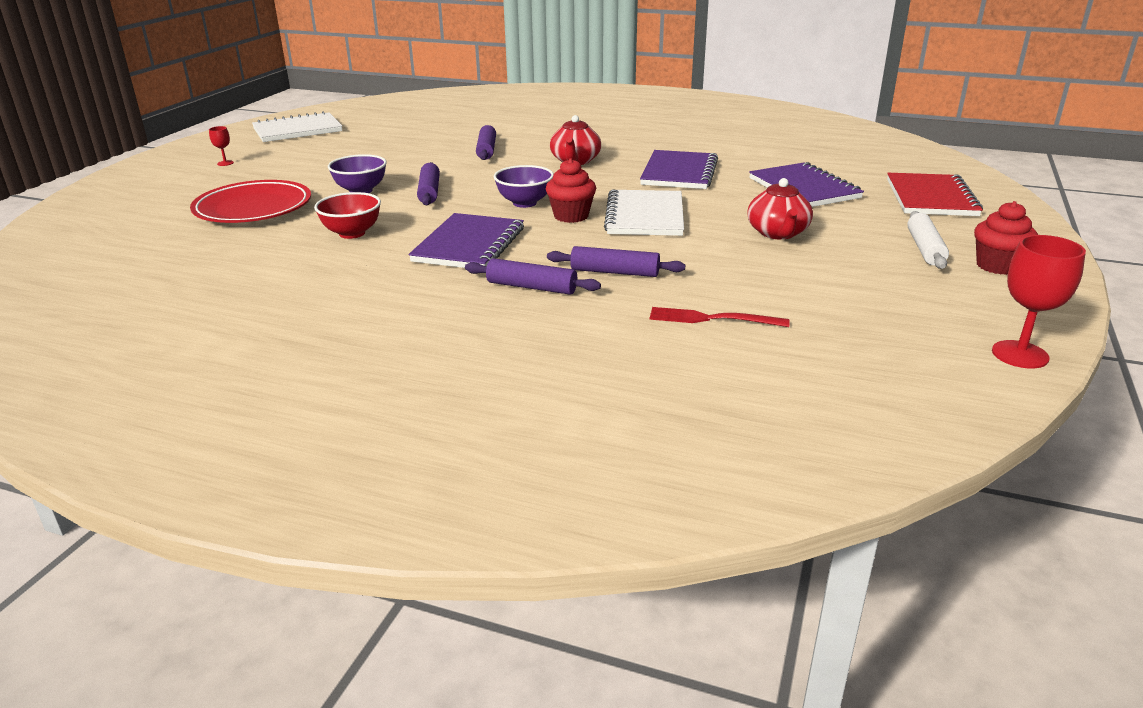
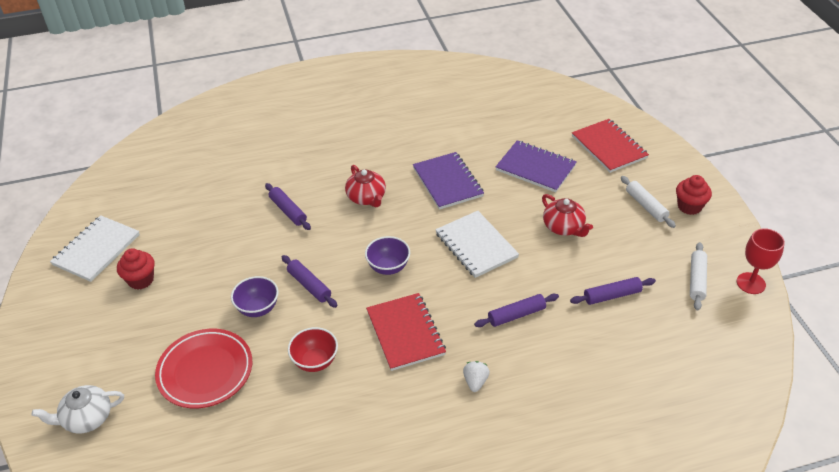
camera: 35 degrees left, 15 degrees up
(124, 202) = (87, 418): none -> white teapot
(225, 163) = (98, 326): red goblet -> none
(469, 245) = (405, 333): purple notebook -> red notebook
(486, 299) = (475, 382): none -> white strawberry
(532, 287) = (487, 355): purple rolling pin -> purple rolling pin (612, 295)
(571, 216) = (433, 268): red cupcake -> red cupcake (141, 280)
(712, 319) = (604, 331): red fork -> none
(923, 324) = (697, 280): none -> white rolling pin

